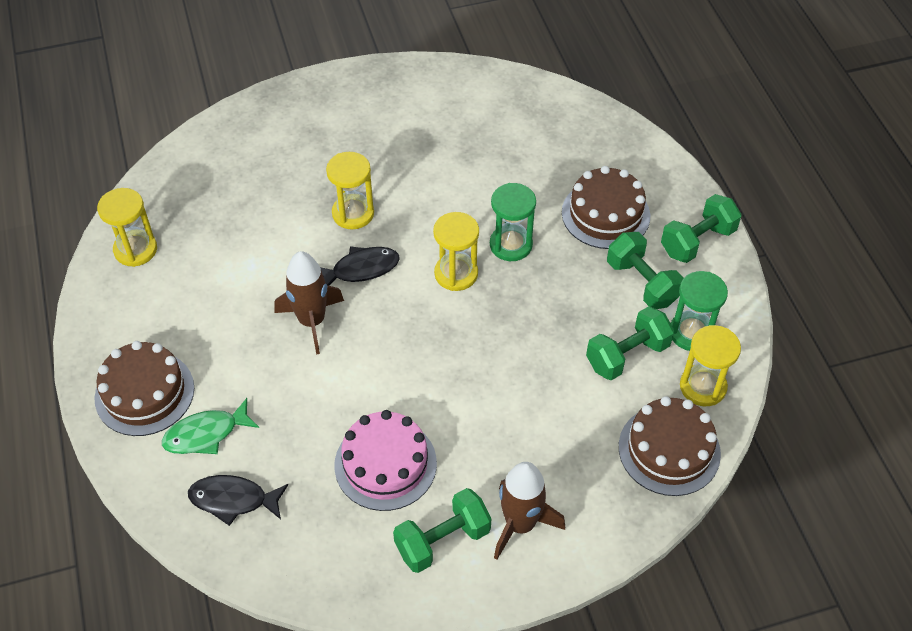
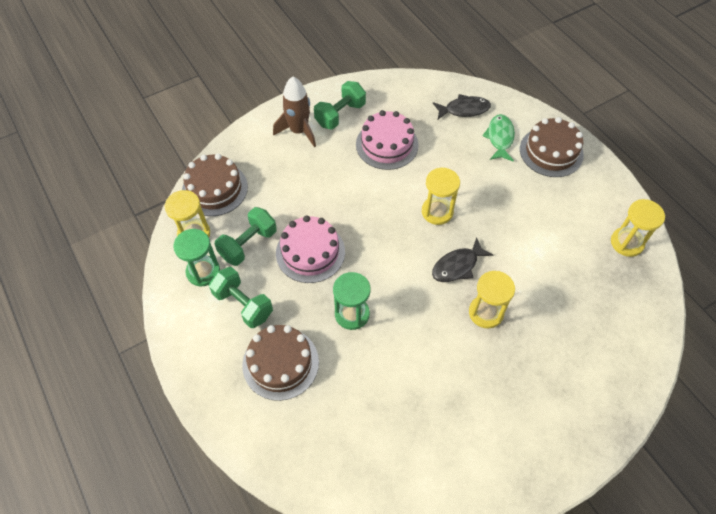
camera: 165 degrees right, 5 degrees up
(206, 434) = (500, 138): green fish -> green fish turned 45 degrees counterclockwise
(312, 321) = (473, 219): brown rocket -> none
(456, 274) = (386, 279): yellow hourglass -> yellow hourglass (437, 212)
(545, 326) = (310, 252): none -> pink cake
(697, 241) = (201, 354): green dumbbell -> none

